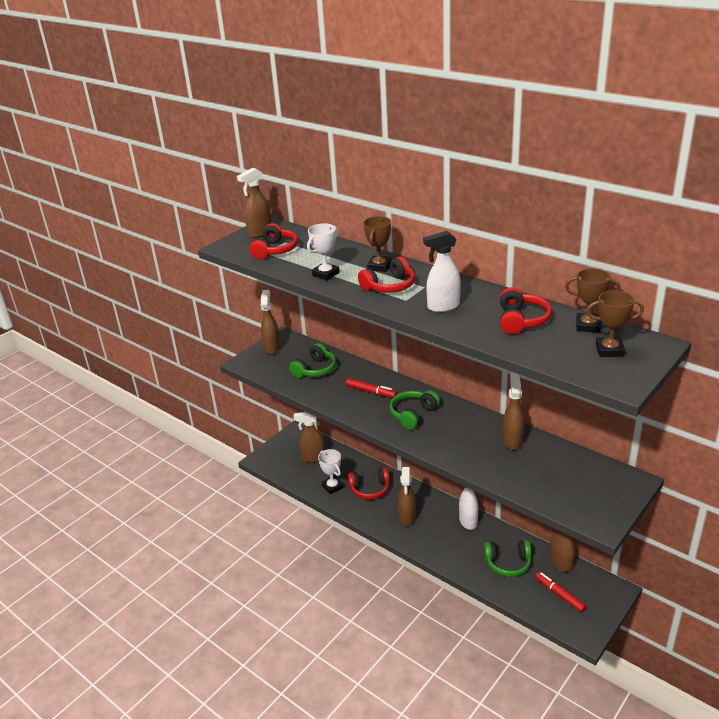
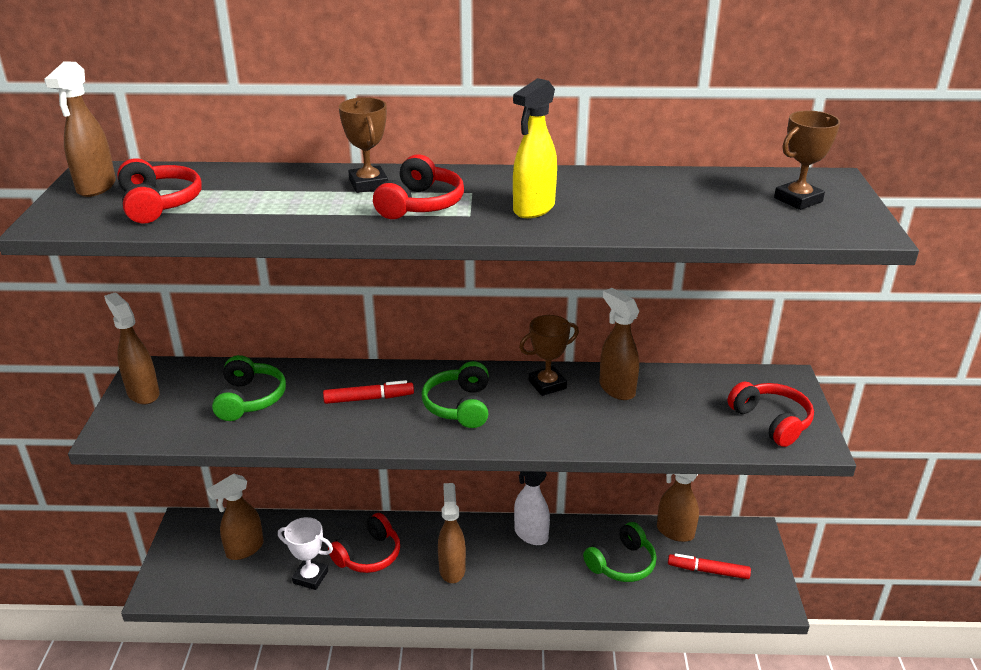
camera: 40 degrees left, 0 degrees up
(326, 274) = (296, 214): white trophy -> none
(407, 517) = (452, 568): brown spray bottle -> brown spray bottle turned 150 degrees counterclockwise
(443, 307) = (533, 209): white spray bottle -> yellow spray bottle
(521, 320) = (654, 197): red headphones -> red headphones (771, 421)
(588, 326) = (735, 181): brown trophy -> brown trophy (547, 384)

